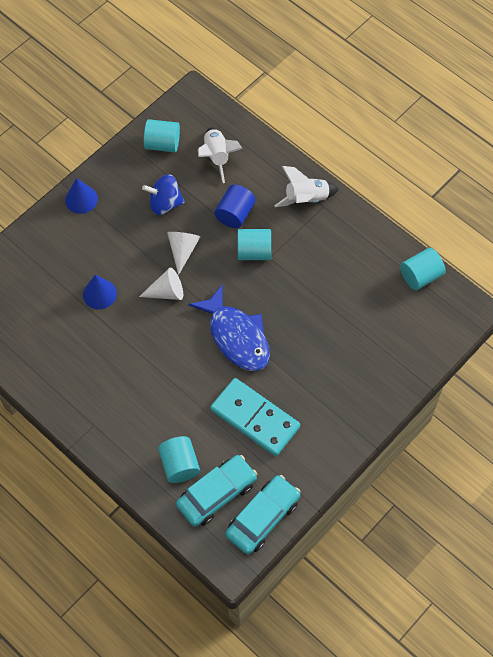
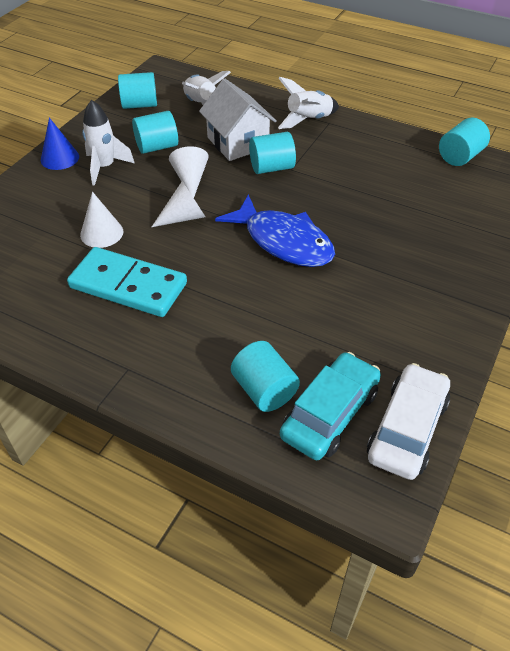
camera: 15 degrees left, 15 degrees down
(99, 294) = (101, 233): blue cone -> white cone
(116, 219) = (105, 167): none -> white rocket
(165, 204) = (157, 147): blue spinning top -> turquoise cylinder
(235, 214) = (238, 142): blue cylinder -> white house
(255, 418) = (342, 317): turquoise domino -> turquoise domino (128, 286)
(263, 518) = (407, 429): turquoise car -> white car

